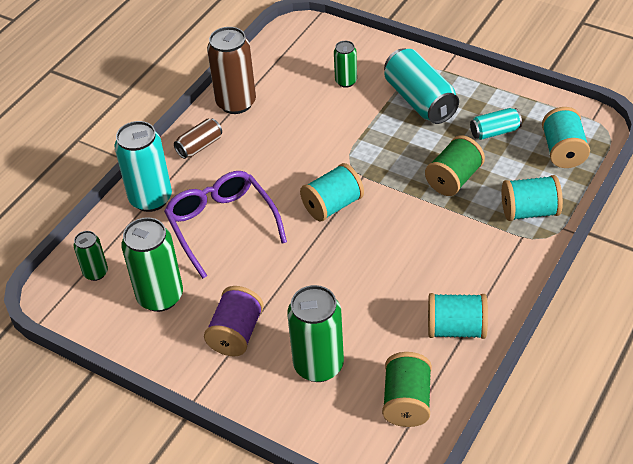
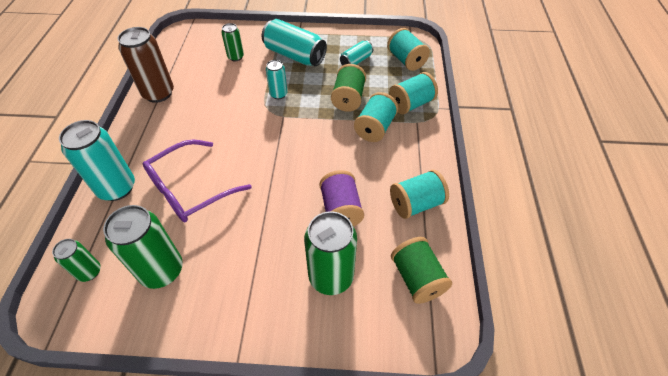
camera: 30 degrees left, 5 degrees up
(199, 146) = (142, 133): brown can -> none
(222, 225) = (190, 189): purple glasses -> purple glasses turned 75 degrees counterclockwise
(236, 333) = (247, 277): purple spool -> purple spool (341, 209)
(332, 205) = (272, 144): turquoise spool -> turquoise spool (375, 128)
(372, 147) = (278, 94): none -> turquoise can

